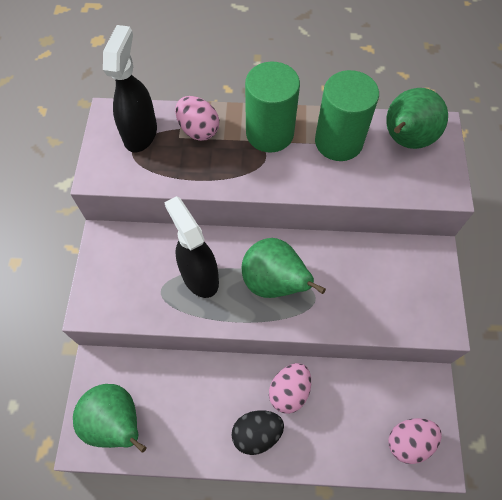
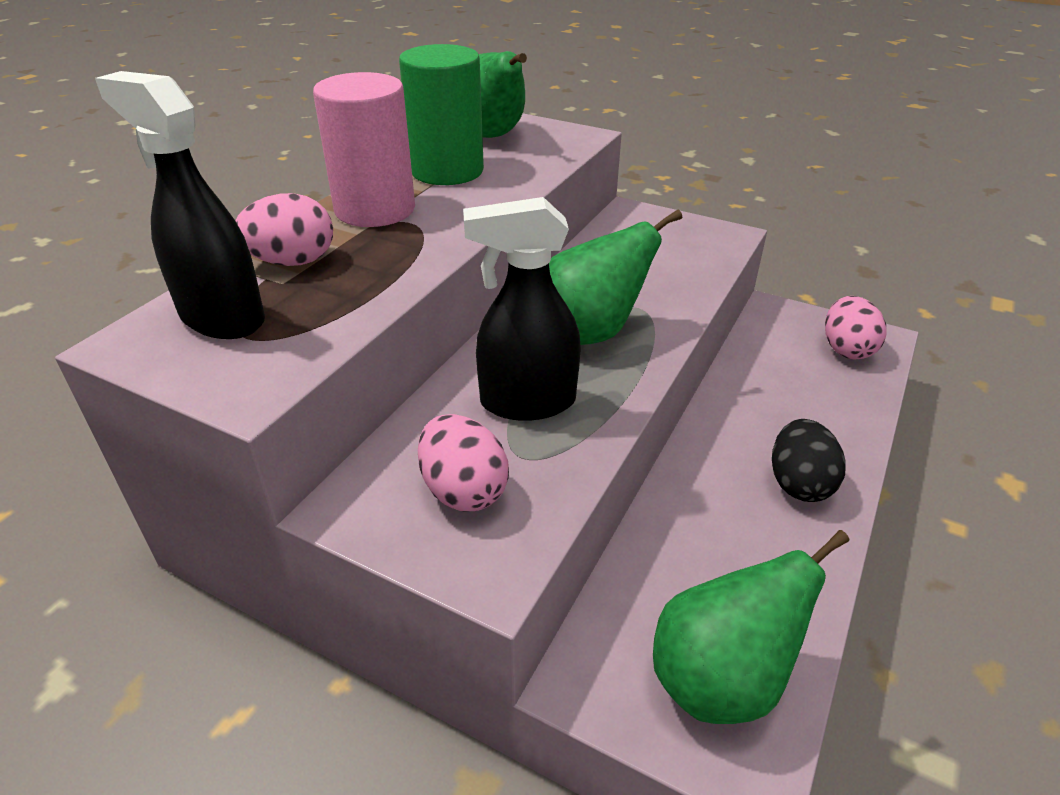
camera: 65 degrees left, 25 degrees down
(269, 133) = (375, 209): green cylinder -> pink cylinder
(289, 391) = (742, 428): pink egg -> pink egg (463, 490)

